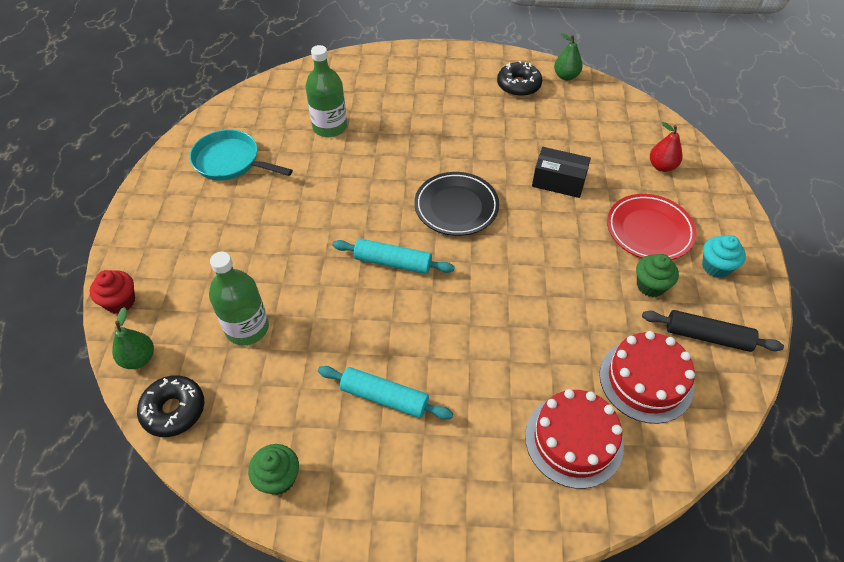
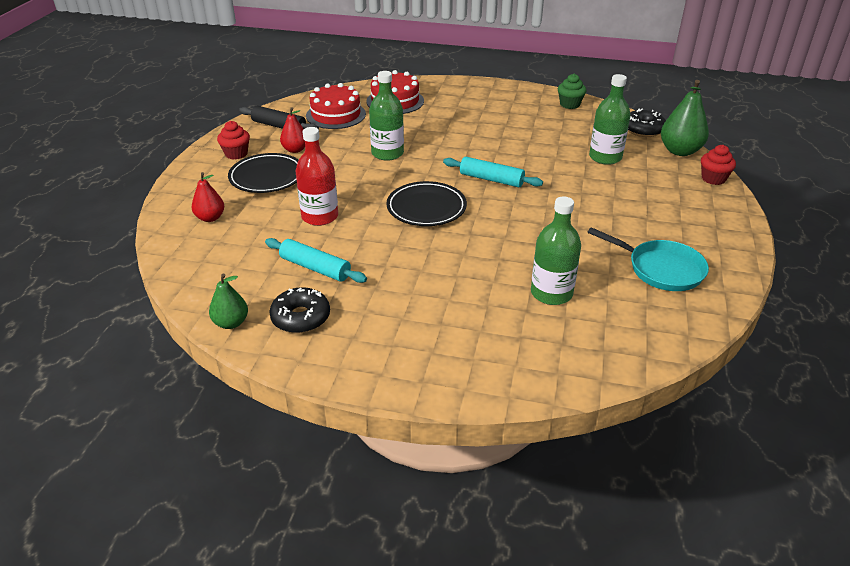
camera: 170 degrees left, 15 degrees down
(139, 358) = (680, 151): green pear -> green pear, size x1.64
(384, 397) = (505, 123): turquoise rolling pin -> turquoise rolling pin (315, 268)
(532, 295) = (387, 153): none -> green bottle
(558, 182) = (320, 216): black box -> red bottle
(649, 230) = (267, 177): red plate -> black plate
(650, 285) = (295, 150): green cupcake -> red pear
(716, 267) = (236, 154): turquoise cupcake -> red cupcake

